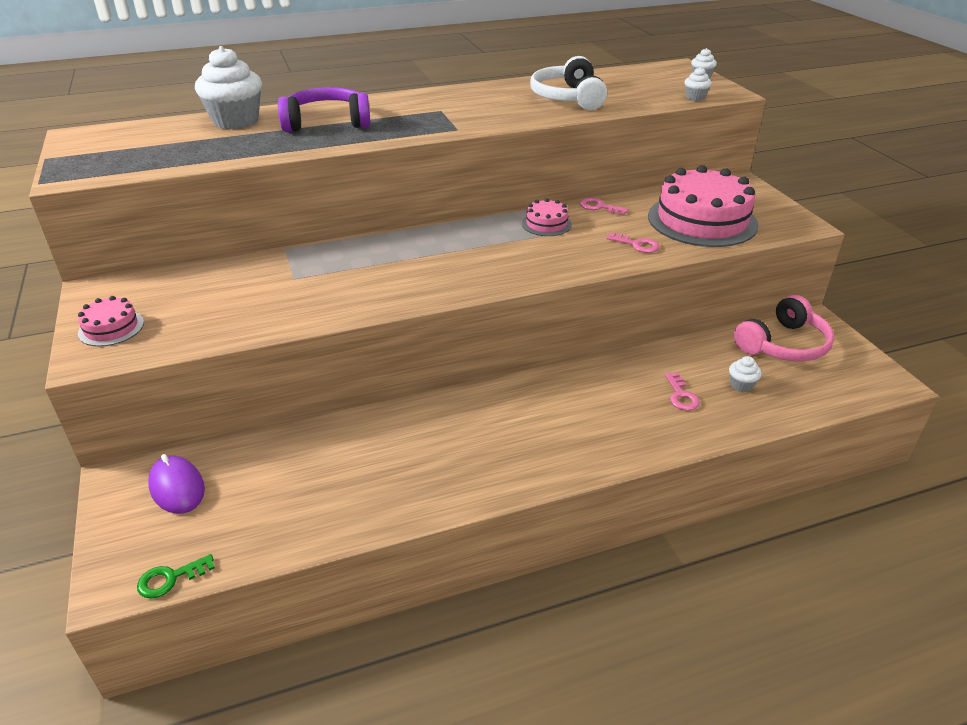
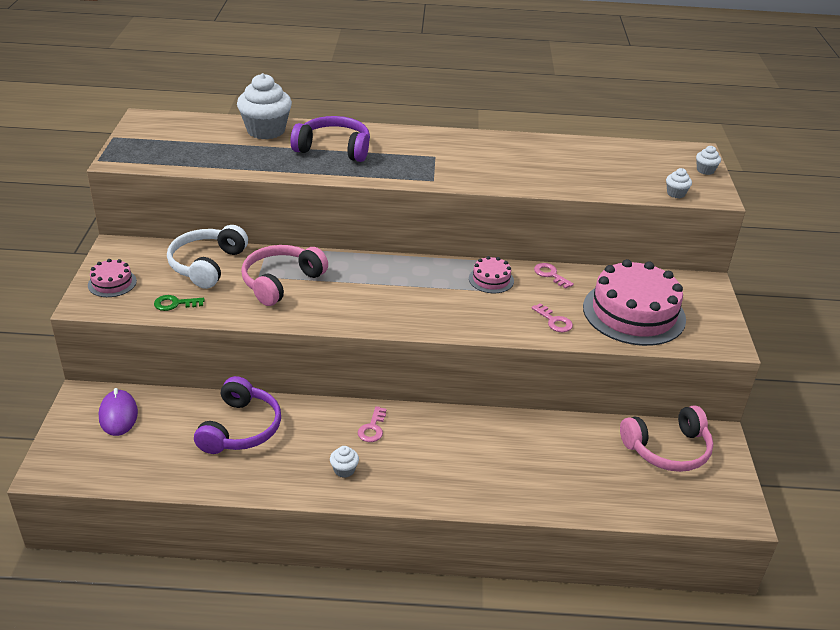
camera: 20 degrees right, 0 degrees up
(170, 578) = (83, 478): green key -> green key (175, 304)
(324, 277) = (281, 282): none -> pink headphones
(341, 456) = (240, 428): none -> purple headphones
(568, 98) = (556, 167): white headphones -> white headphones (207, 265)
(681, 395) = (538, 465): pink key -> pink key (372, 428)
(741, 385) = (598, 473): white cupcake -> white cupcake (344, 470)

